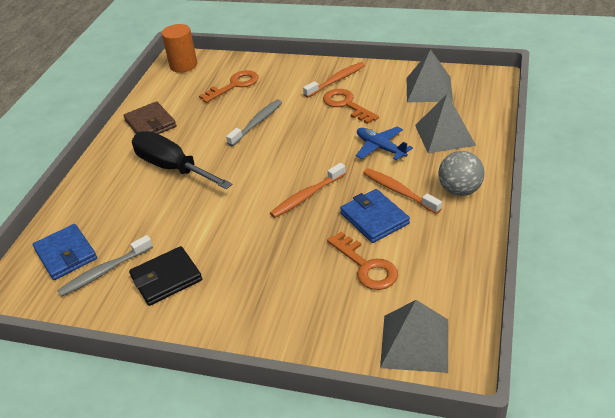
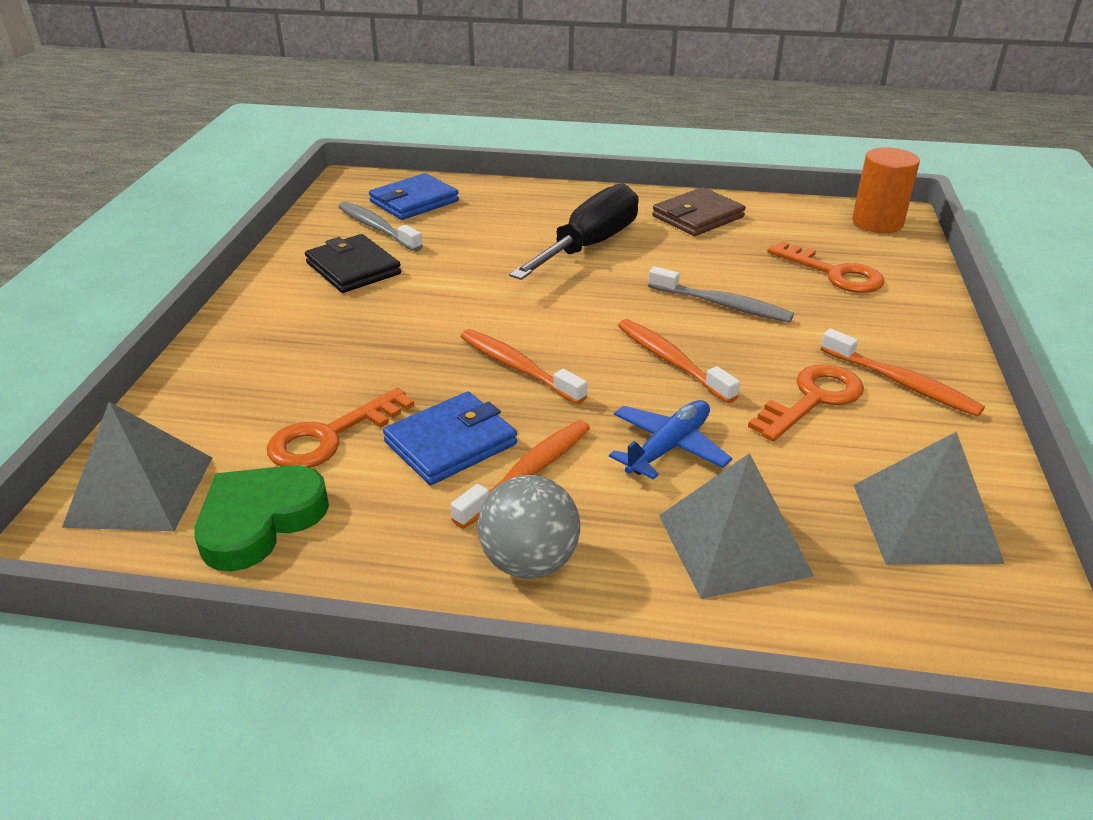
camera: 80 degrees right, 5 degrees down
(308, 143) = (671, 361): none -> orange toothbrush
(438, 285) = (260, 521): none -> green heart

